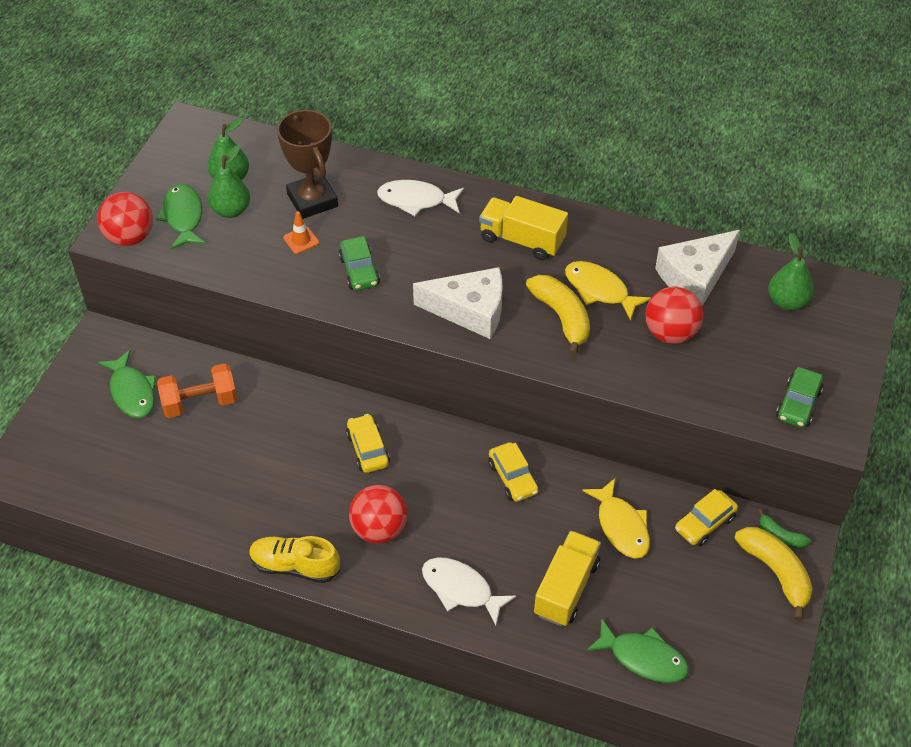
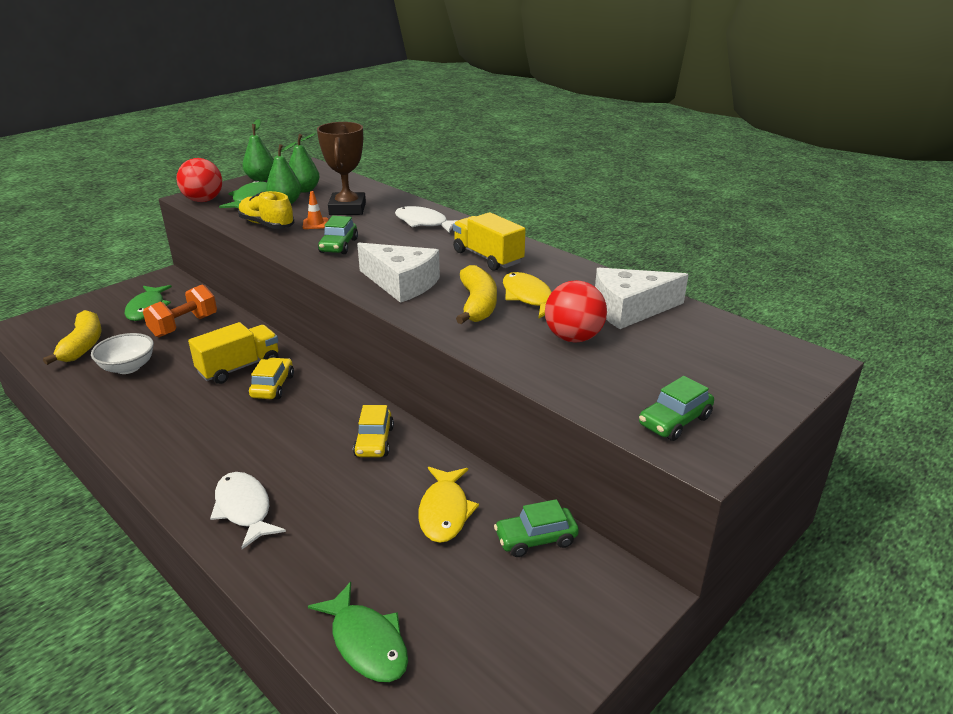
camera: 25 degrees right, 20 degrees down
(199, 480) = (128, 367): none -> white bowl
(200, 402) = (184, 326): orange dumbbell -> orange dumbbell turned 60 degrees counterclockwise
(295, 566) = (129, 443): yellow shoe -> yellow shoe (267, 225)
(379, 529) = (223, 440): red ball -> none
(566, 588) = (343, 545): yellow truck -> yellow truck (239, 367)
(704, 523) = (536, 539): yellow car -> green car
(775, 572) = (587, 615): yellow banana -> yellow banana (83, 345)
(780, 536) = (616, 581): green banana -> none
(787, 301) = (716, 346): green pear -> green pear (261, 179)

